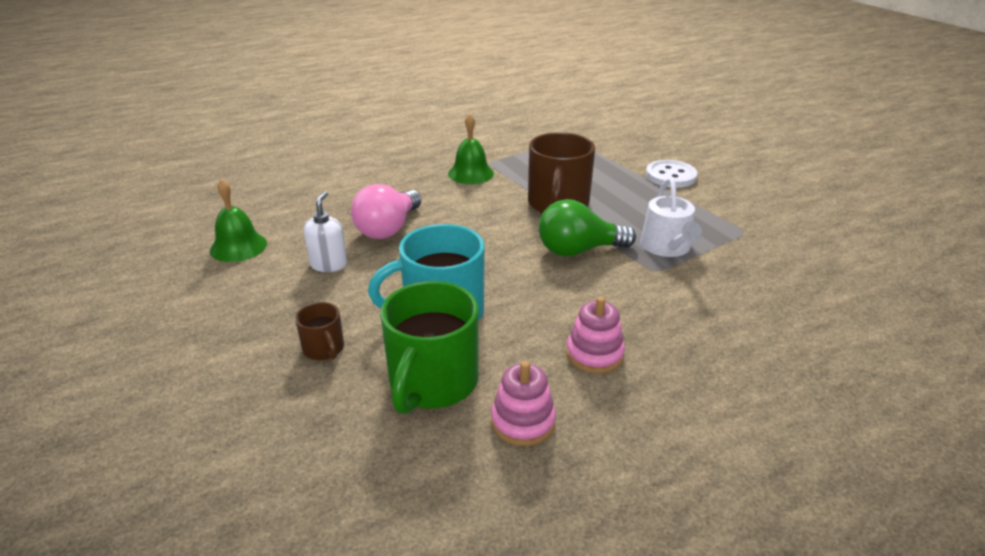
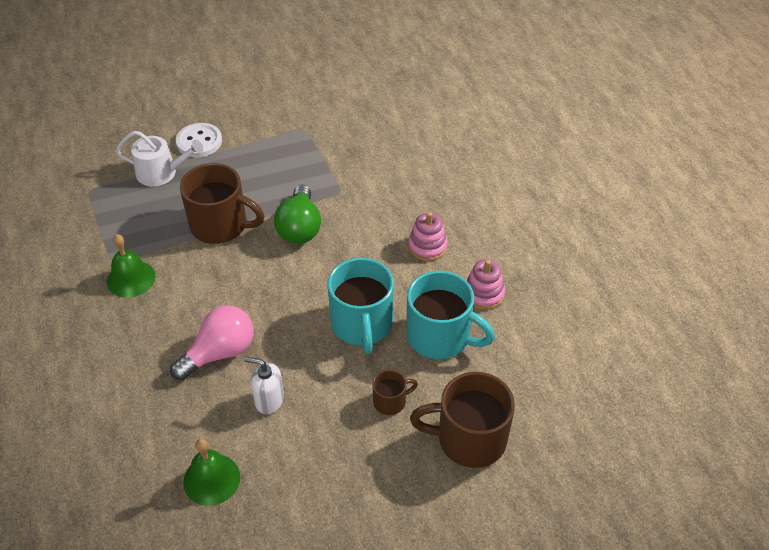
camera: 80 degrees left, 15 degrees up
(258, 427) = (469, 439): none -> brown mug
(388, 228) = (219, 353): pink light bulb -> pink light bulb turned 75 degrees counterclockwise
(432, 382) = (440, 336): green mug -> turquoise mug
(667, 247) = (311, 176): white watering can -> white watering can (161, 173)

